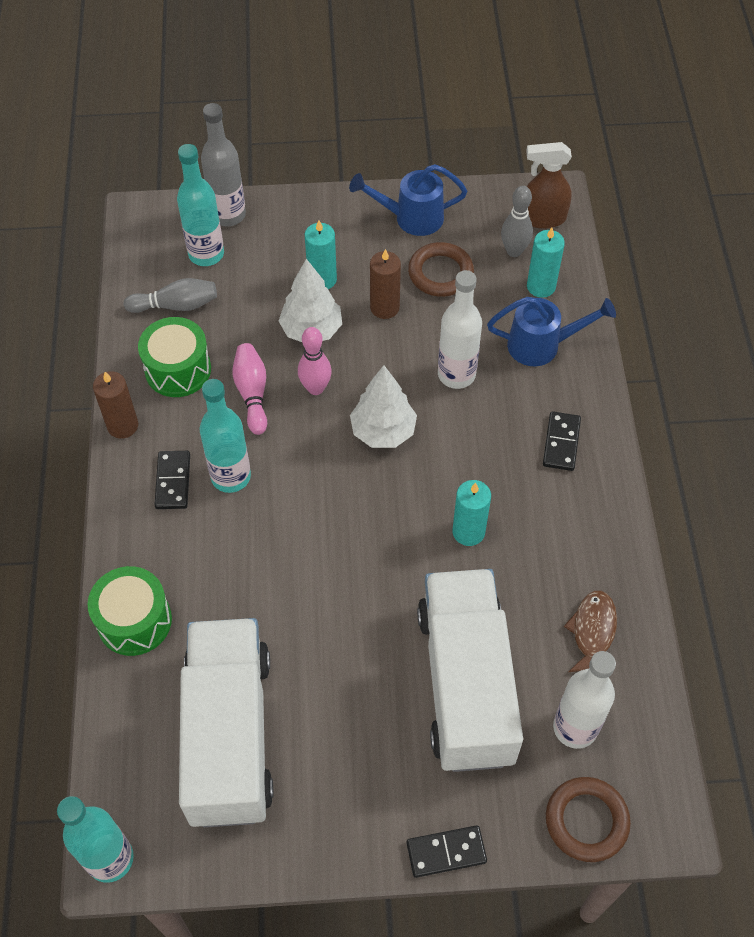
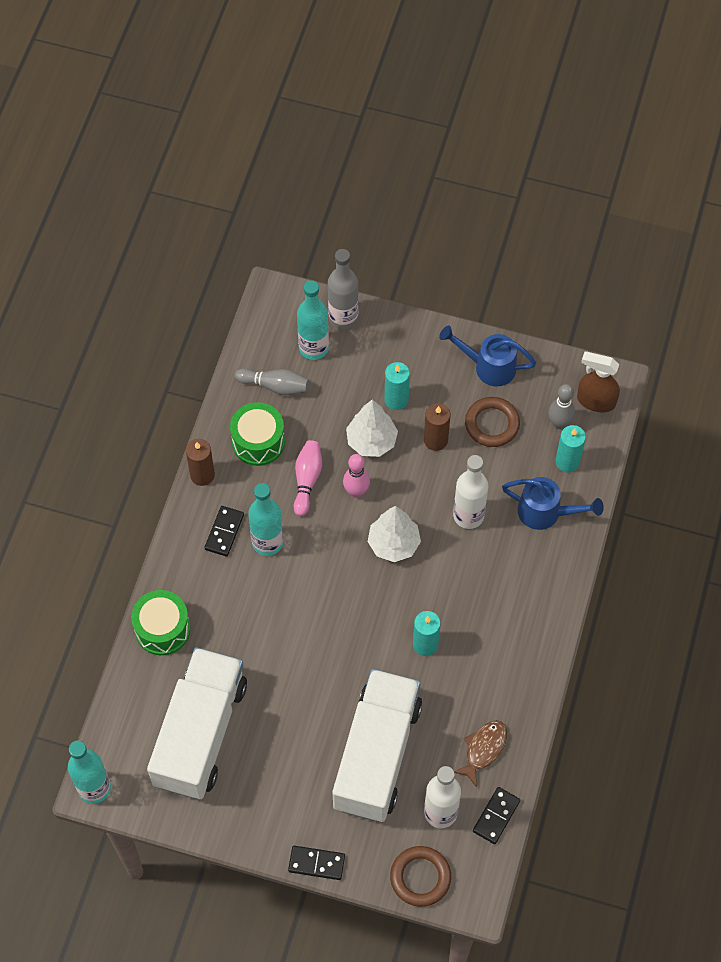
camera: 20 degrees right, 5 degrees up
(561, 443) = (525, 598): black domino -> black domino (496, 816)

